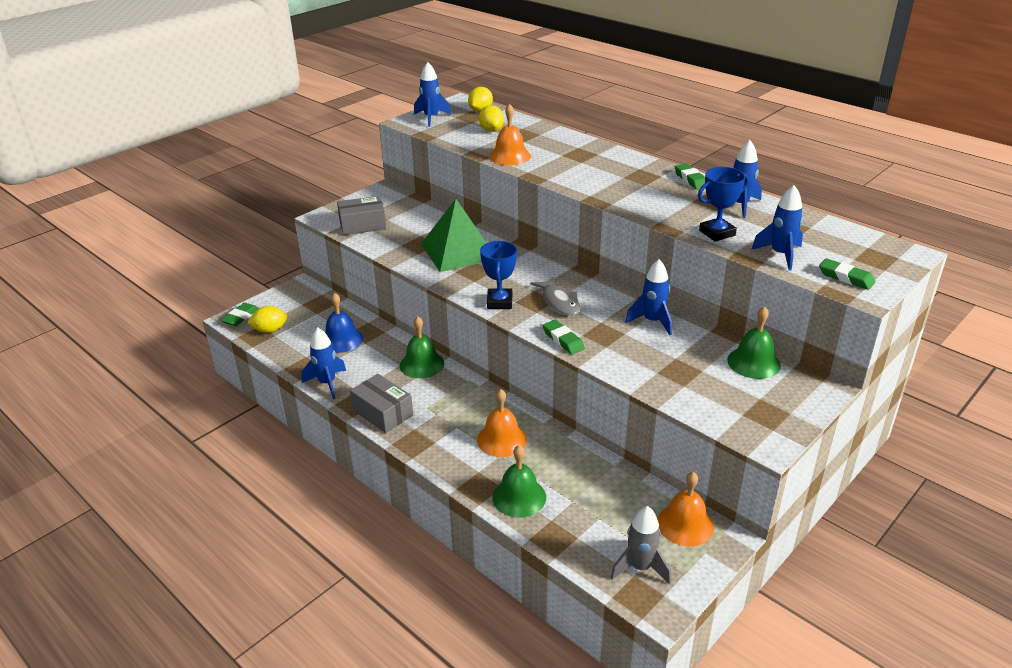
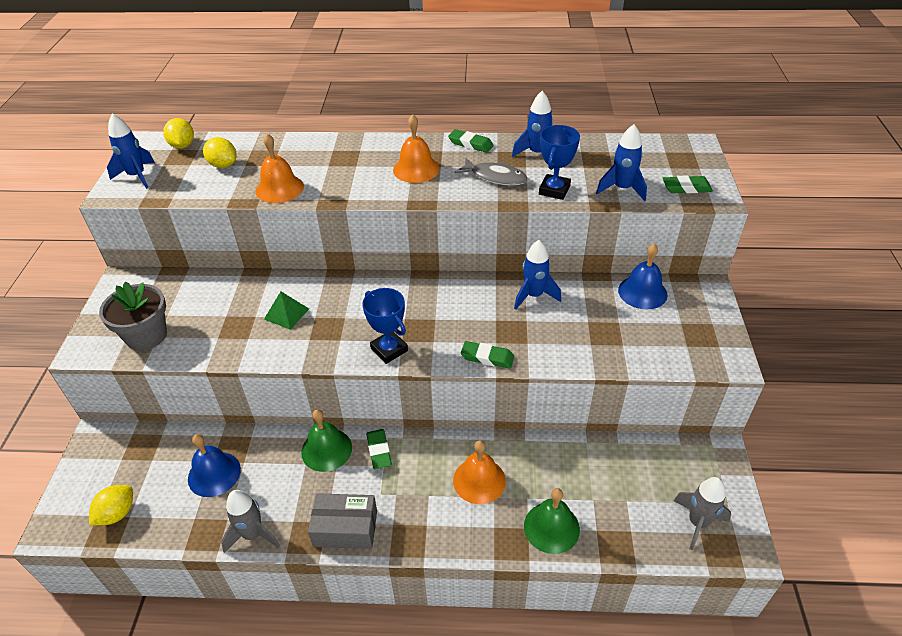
camera: 40 degrees left, 10 degrees up
(240, 317) = (61, 520): green eraser -> green eraser (379, 451)
(327, 383) = (253, 534): blue rocket -> grey rocket
(362, 225) = (146, 335): grey box -> grey flower pot
(458, 251) = (286, 314): green pyramid -> green pyramid, size x0.47
(559, 302) = (440, 319): grey fish -> grey fish (495, 177)
(685, 524) = (685, 460): orange bell -> orange bell (416, 169)
(753, 362) = (642, 292): green bell -> blue bell

